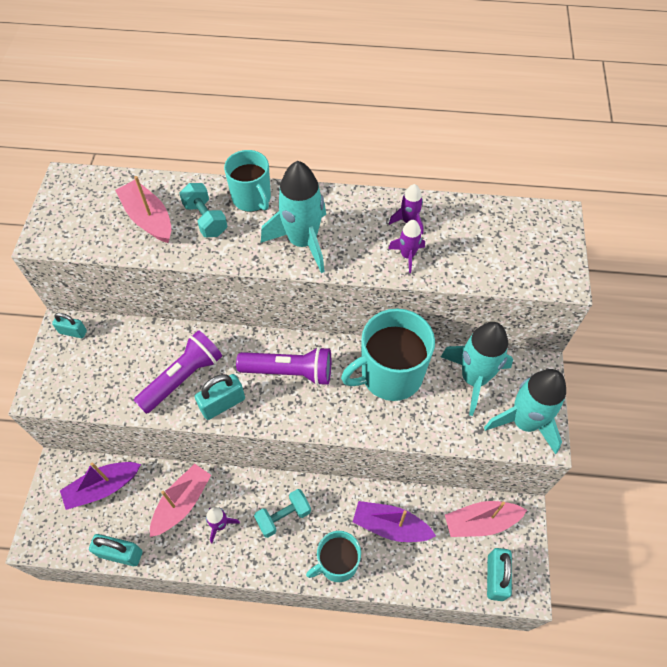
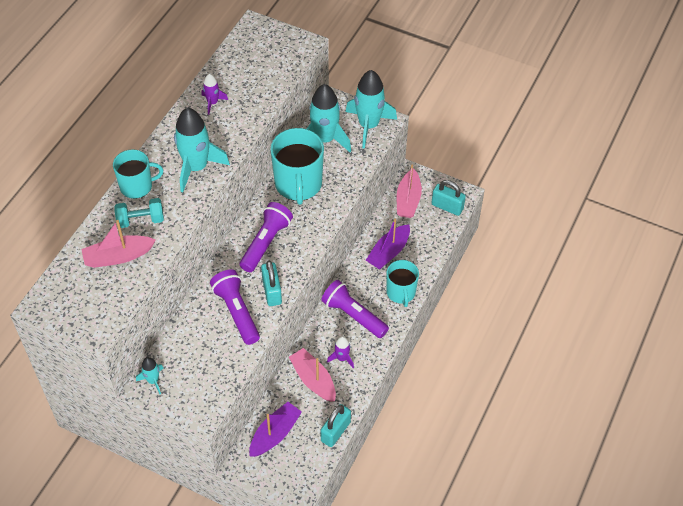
camera: 70 degrees left, 5 degrees down
(73, 332) = (153, 380): turquoise padlock -> turquoise rocket
(103, 488) = (275, 434): purple boat -> purple boat turned 135 degrees counterclockwise
(283, 516) = (353, 315): turquoise dumbbell -> purple flashlight
(407, 256) = (241, 113): purple rocket -> none

